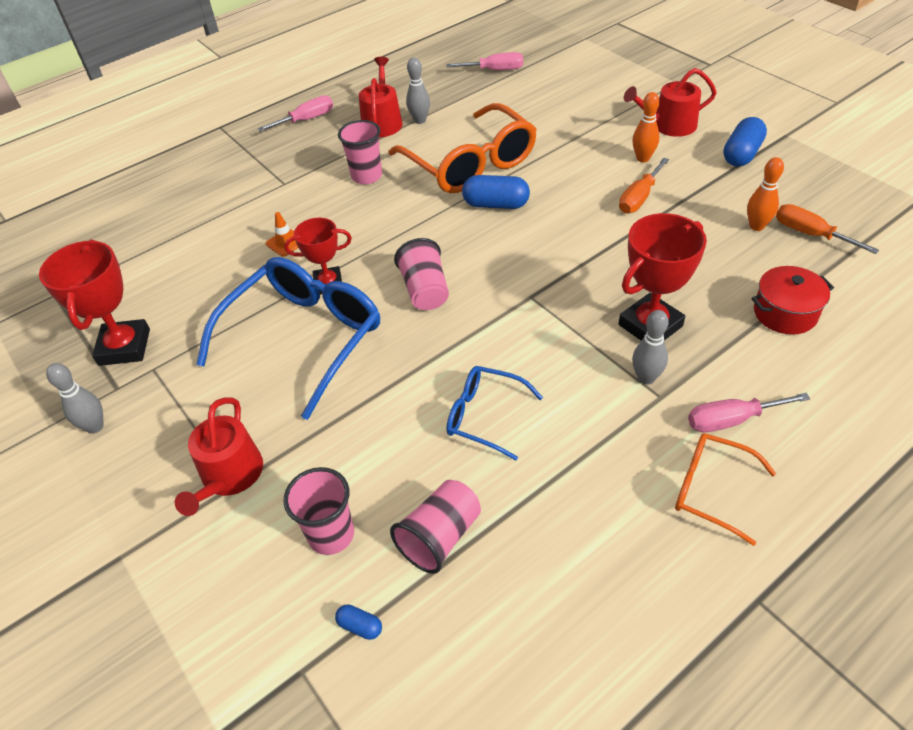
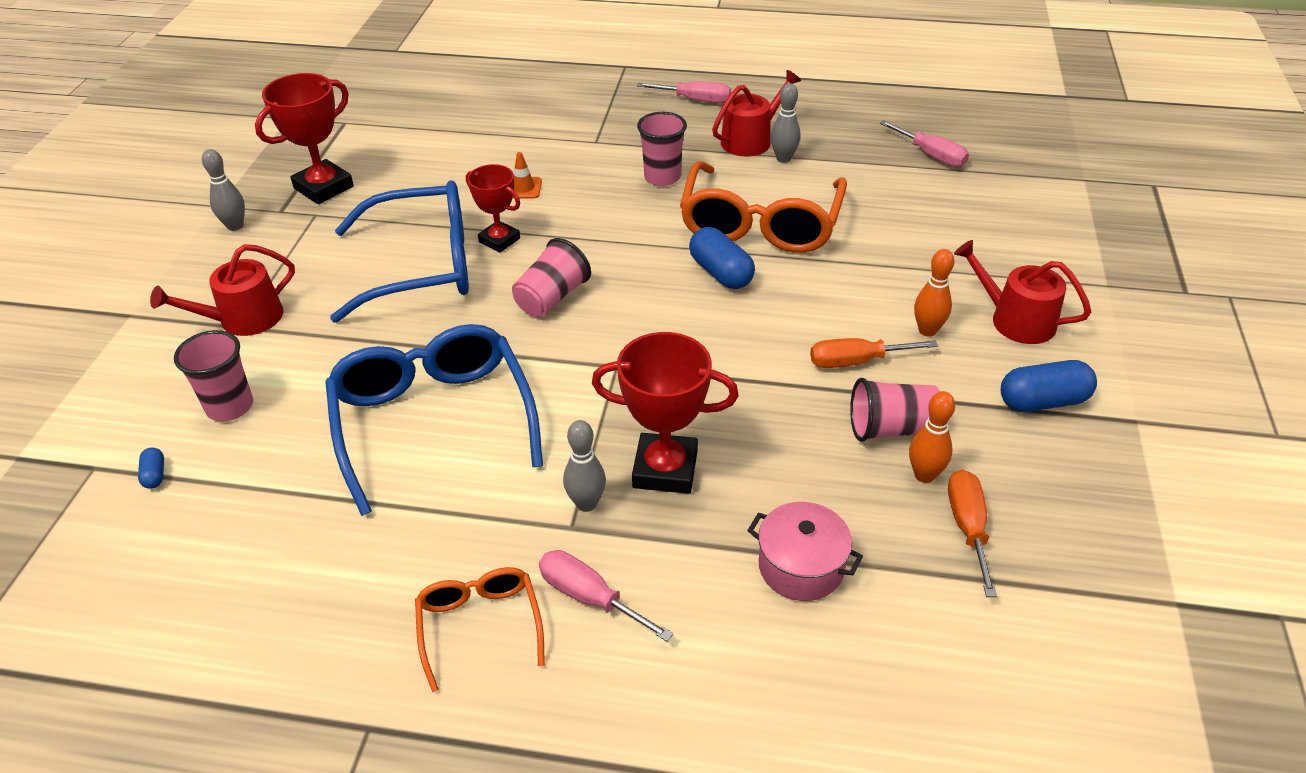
camera: 45 degrees right, 5 degrees down
(440, 537) = (276, 470): pink cup -> pink cup (892, 429)
(484, 416) = (433, 421): blue glasses -> blue glasses, size x1.90
(785, 313) = (801, 567): red pot -> pink pot

